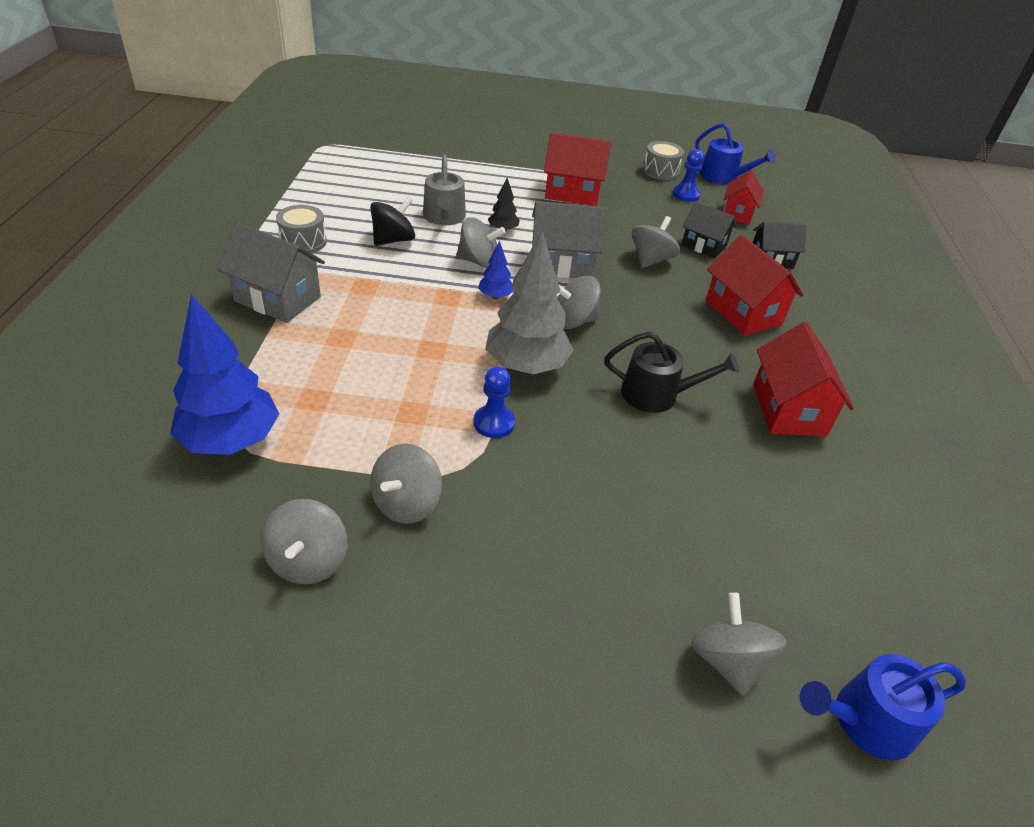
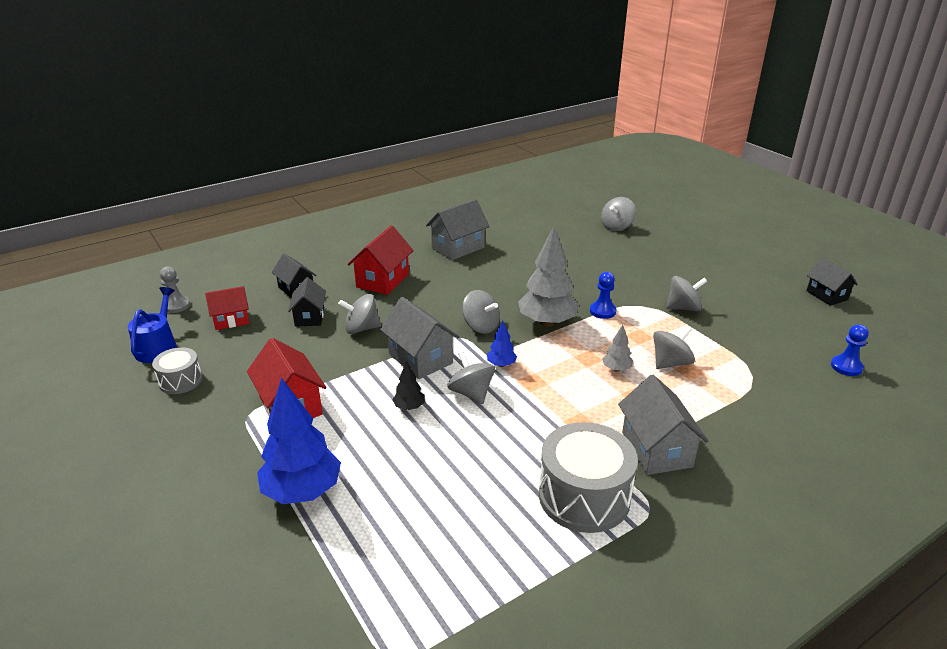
camera: 125 degrees left, 10 degrees down
(184, 743) = (827, 295): none -> black house
(231, 440) = (754, 374): blue tree -> blue tree (302, 491)
(303, 242) = (584, 496): grey drum -> grey drum, size x1.81
(308, 561) = (747, 313): grey spinning top -> grey spinning top (670, 363)
(390, 353) = (616, 369): none -> grey tree
(393, 240) = (506, 450): black spinning top -> none
(444, 217) = (432, 448): grey watering can -> none
(657, 394) = (504, 280): black watering can -> none
(685, 195) = (222, 352): blue pawn -> blue pawn (846, 367)
(788, 409) = (458, 248): red house -> grey house
(792, 201) = (176, 306): none -> grey pawn
(865, 721) = (595, 204): blue watering can -> none

